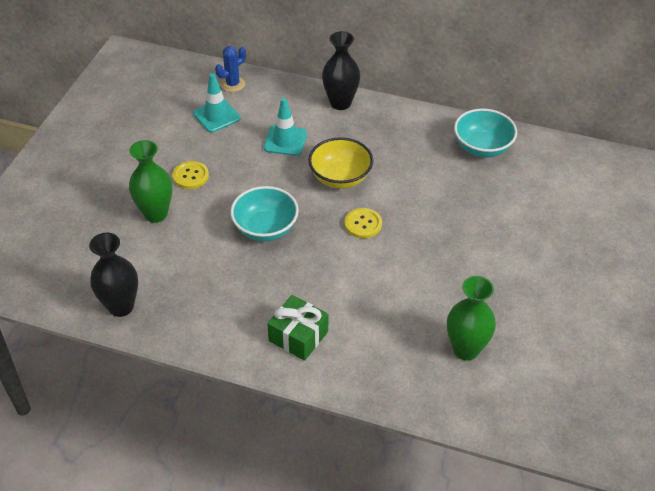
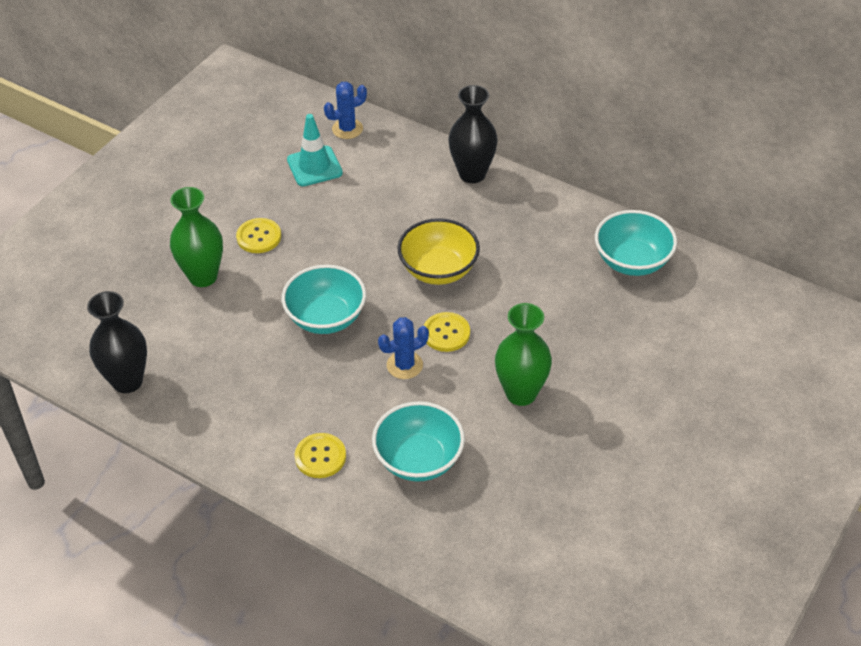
camera: 15 degrees right, 0 degrees up
(285, 141) = (387, 211): turquoise traffic cone -> none
(298, 336) = (320, 457): green gift -> yellow button
(339, 254) = (404, 365): none -> blue cactus
(376, 323) = (419, 459): none -> turquoise bowl
(466, 349) = (517, 513): green vase -> green vase (521, 393)

